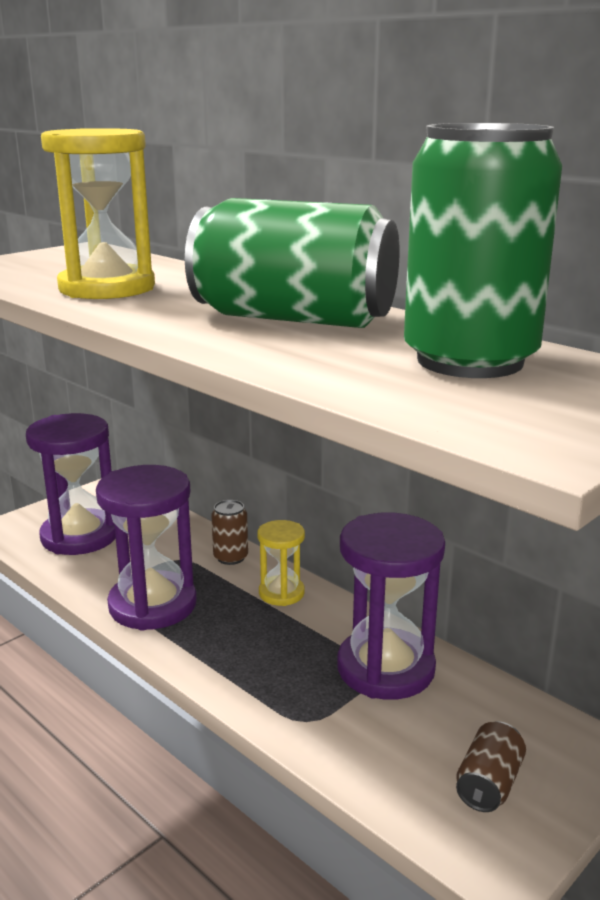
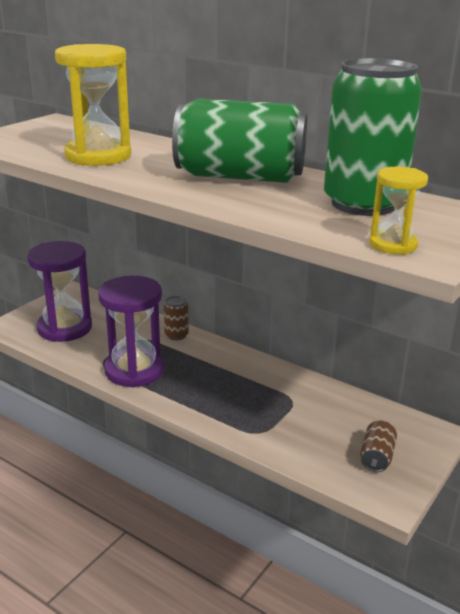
camera: 10 degrees left, 5 degrees up
(281, 593) = (218, 356): yellow hourglass -> yellow hourglass (393, 245)
(385, 668) = (299, 397): purple hourglass -> none

